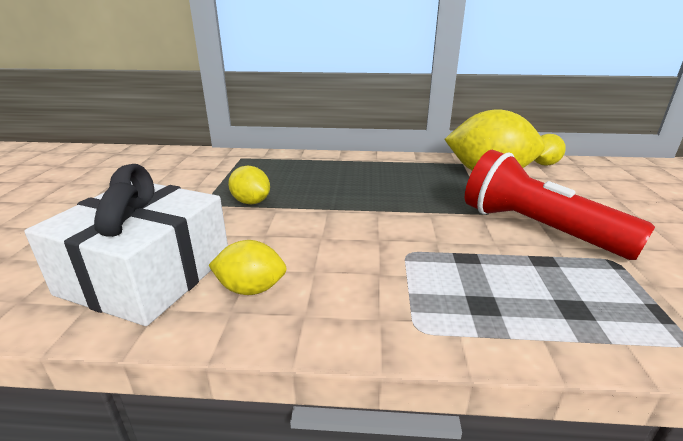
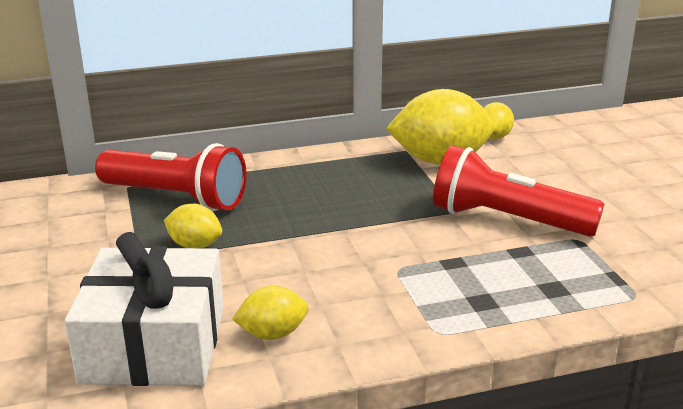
camera: 20 degrees left, 0 degrees up
(266, 169) = (176, 198): none -> red flashlight

